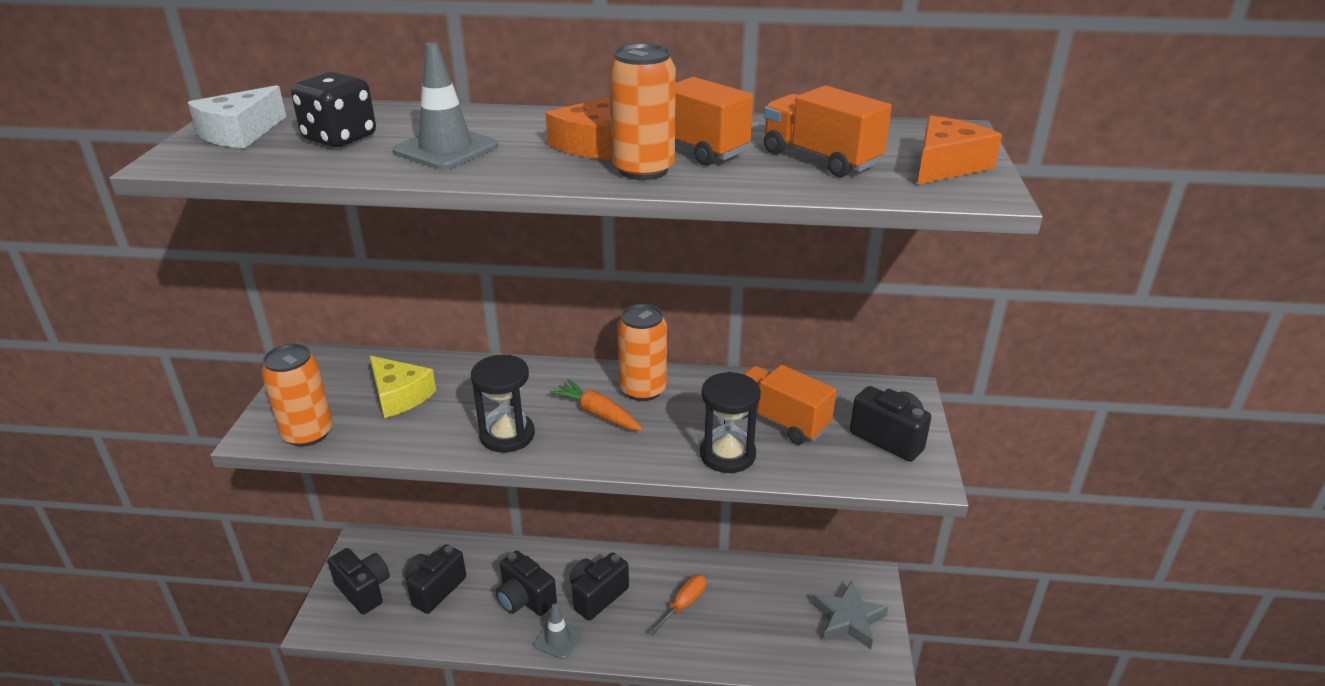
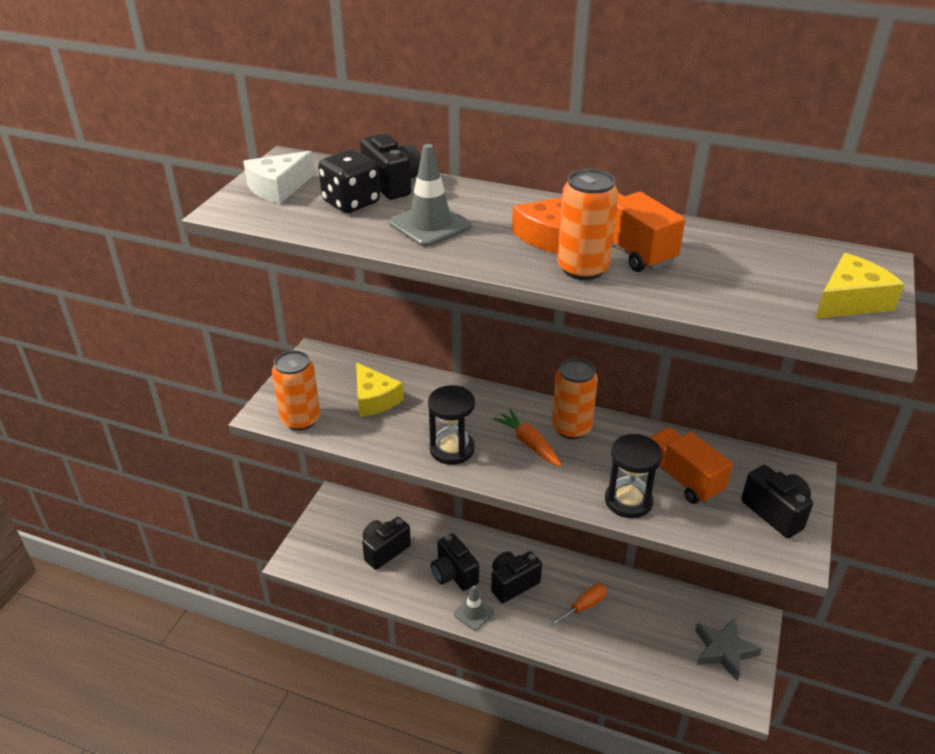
camera: 15 degrees right, 5 degrees up
(364, 590) = (330, 540): black camera -> black camera (392, 184)
(820, 158) = (738, 277): orange truck -> none
(946, 165) = (850, 301): orange cheese -> yellow cheese

